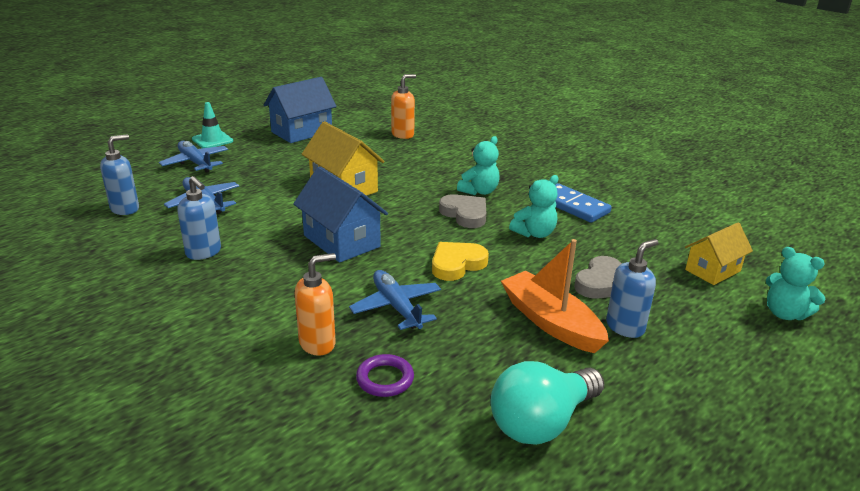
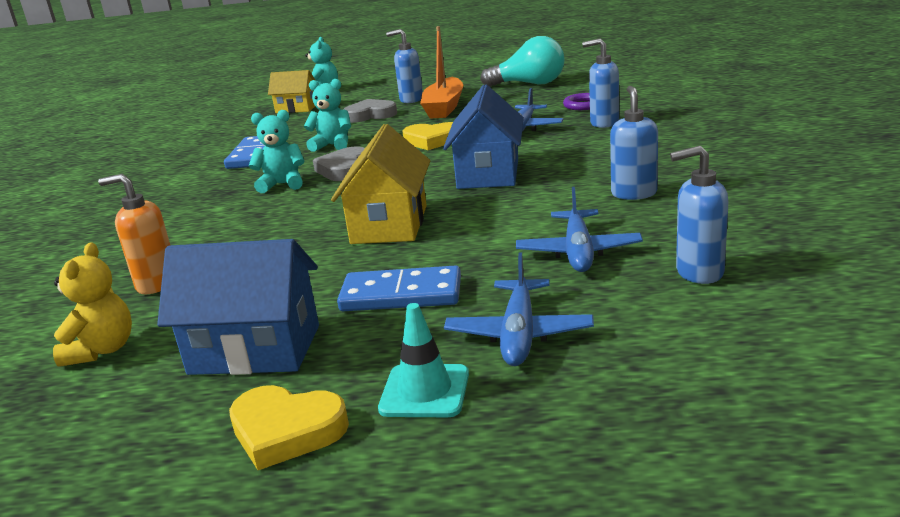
camera: 130 degrees left, 5 degrees down
(246, 122) = (286, 431): none -> yellow heart
(273, 161) = (401, 294): none -> blue domino
(318, 343) = (604, 123): orange soap dispenser -> blue soap dispenser
(364, 117) = (102, 350): none -> yellow teddy bear

